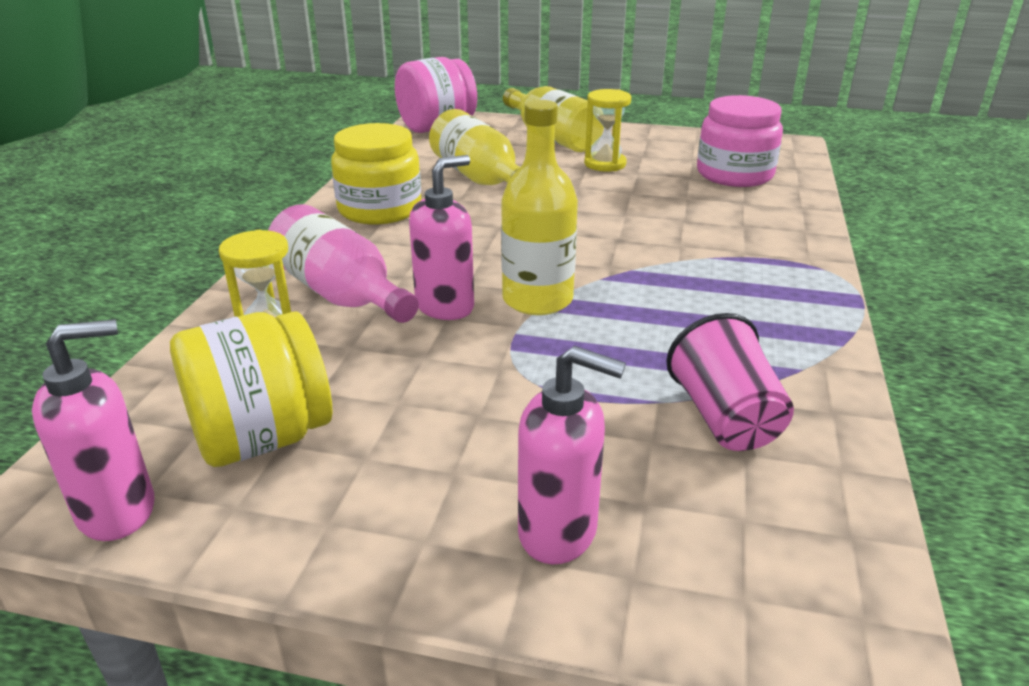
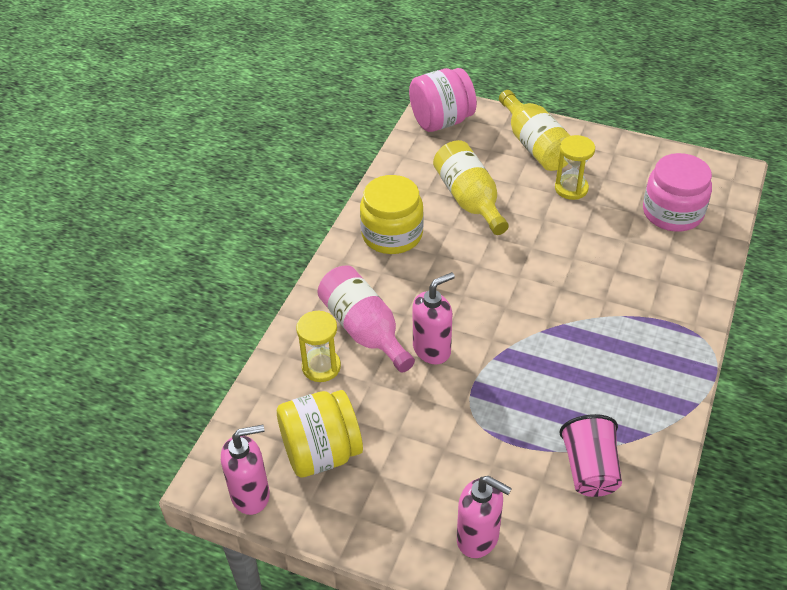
camera: 10 degrees right, 15 degrees up
(537, 299) = (493, 349): yellow bottle -> none

